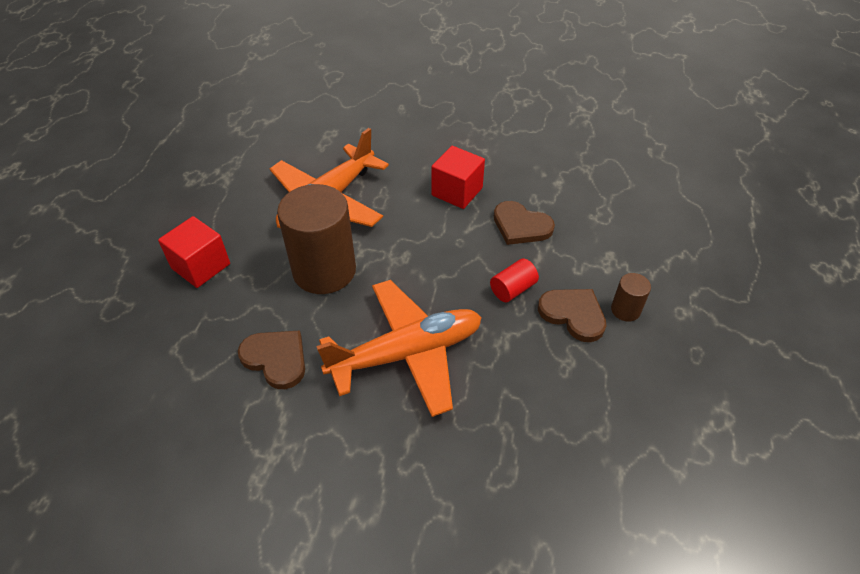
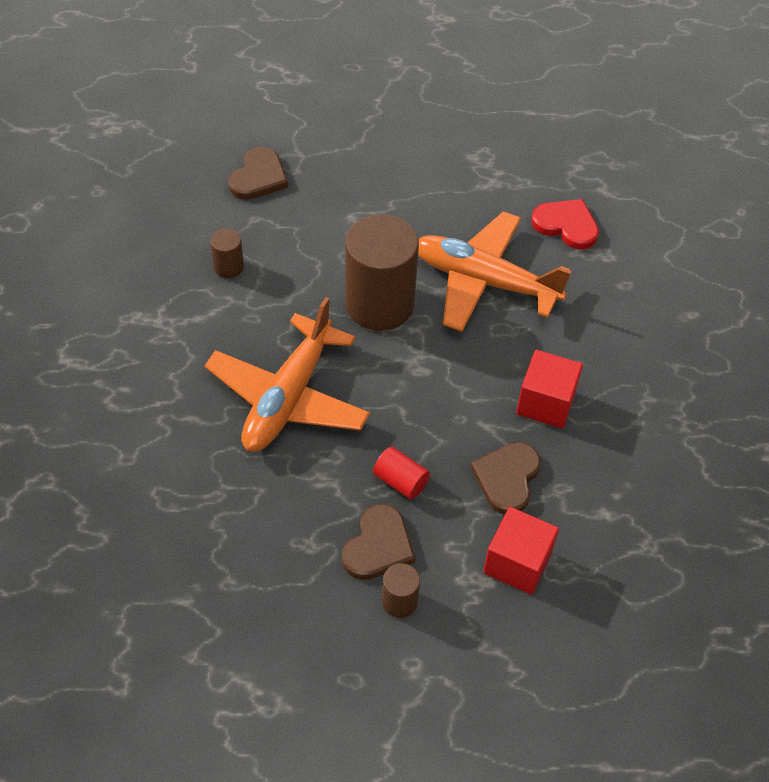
camera: 75 degrees right, 5 degrees up
(201, 266) = (357, 204): red cube -> red cube (517, 563)
(227, 380) = (228, 267): none -> brown cylinder
(276, 359) = (259, 295): brown heart -> brown heart (258, 177)
(292, 146) = (566, 225): none -> red heart
(407, 354) = (288, 397): orange plane -> orange plane turned 60 degrees clockwise

